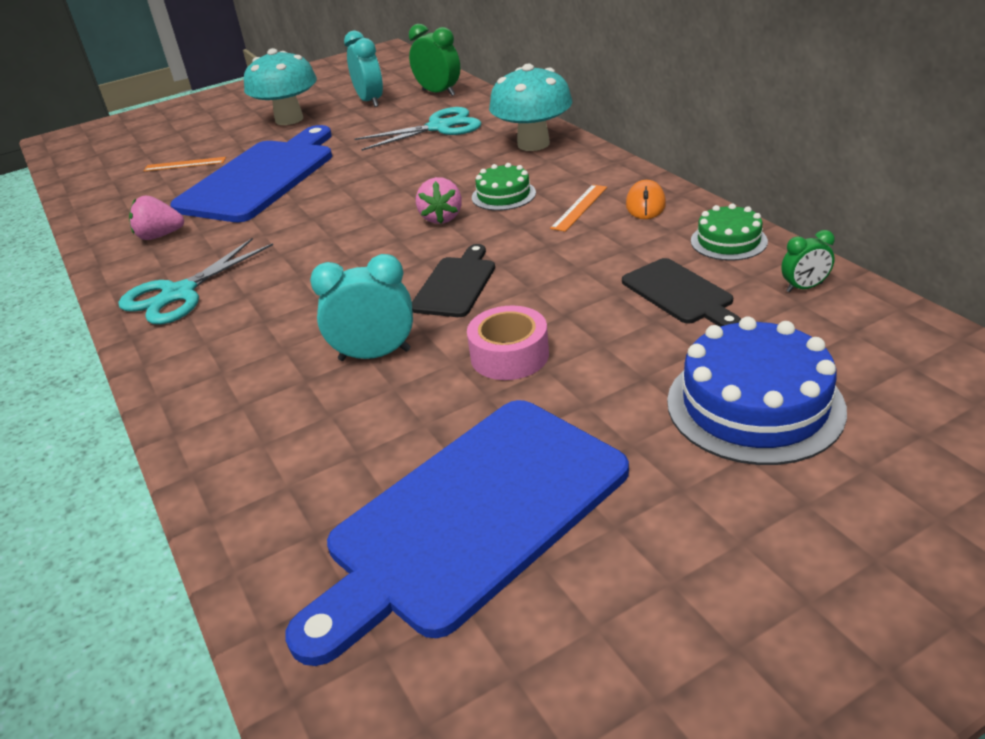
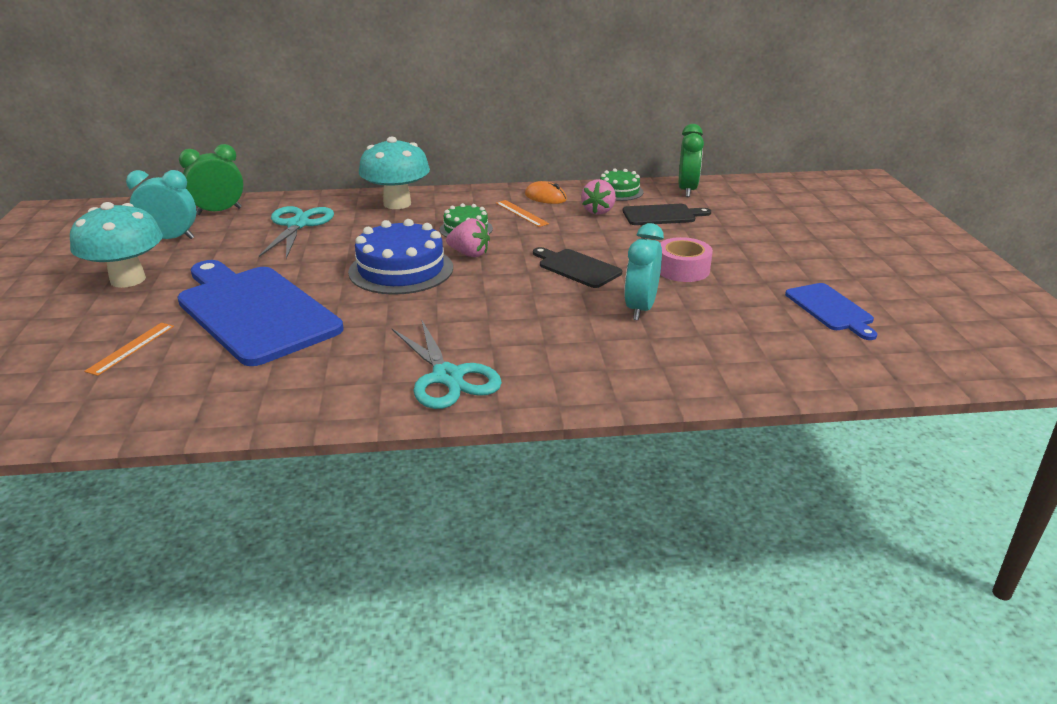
camera: 70 degrees left, 5 degrees down
(160, 236) = (303, 378): pink strawberry -> pink strawberry (598, 211)
(471, 517) = (830, 309): blue cutting board -> blue cutting board, size x0.49
(754, 405) = (780, 227): blue cake -> blue cake (401, 269)
(804, 287) = (687, 190): green clock -> green clock, size x1.77

